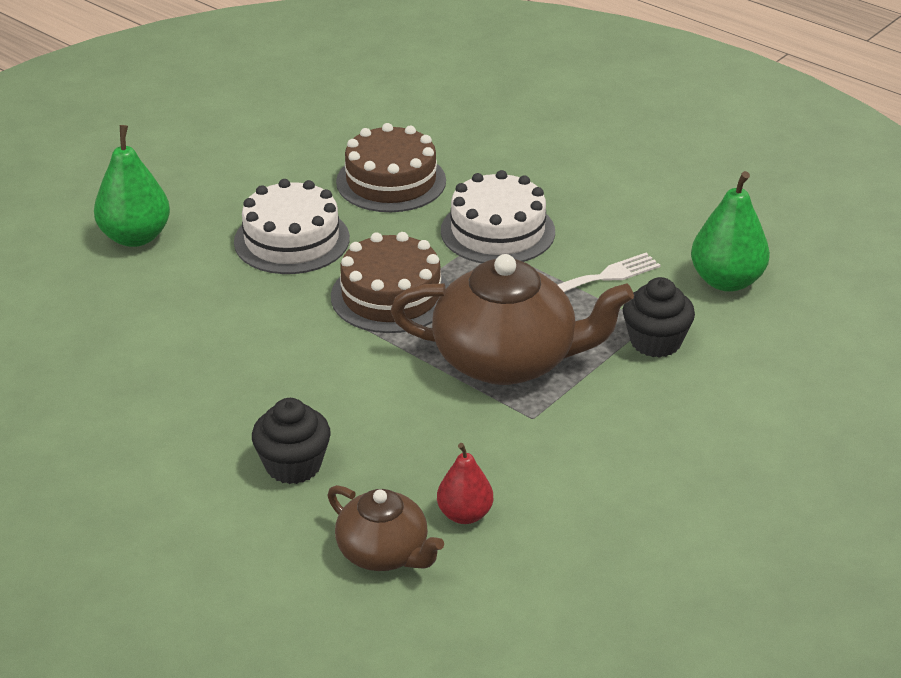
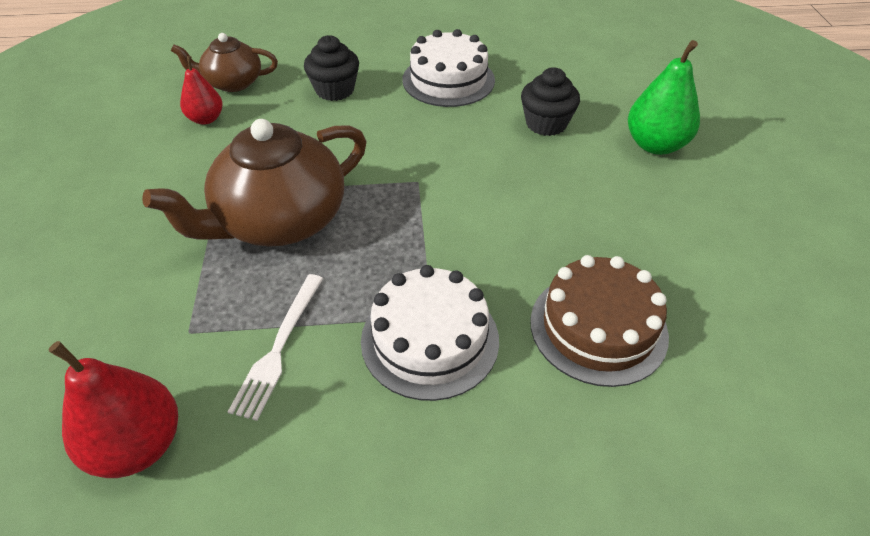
camera: 135 degrees right, 10 degrees up
(291, 240) = (565, 211): white cake -> white cake (448, 80)
(391, 296) = (428, 215): brown cake -> none
(655, 342) = (168, 314): black cupcake -> black cupcake (546, 124)
(726, 281) = (138, 445): green pear -> red pear

